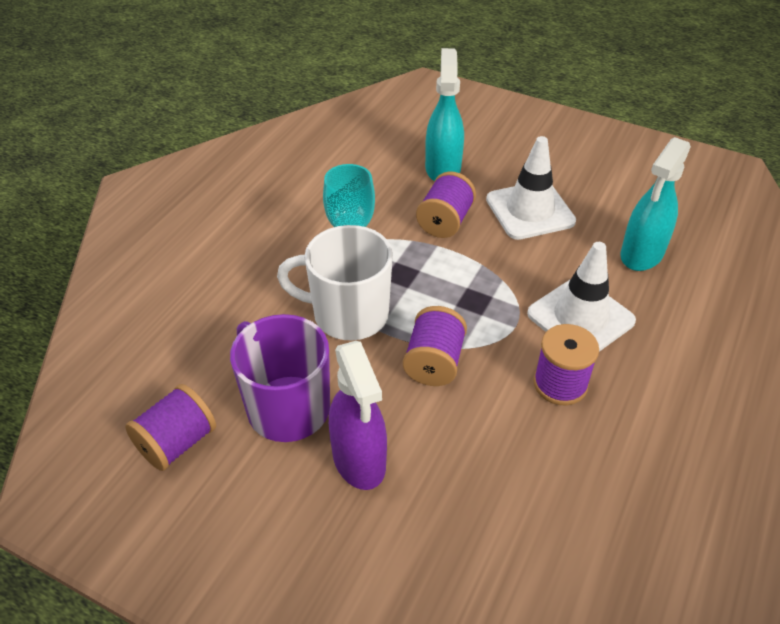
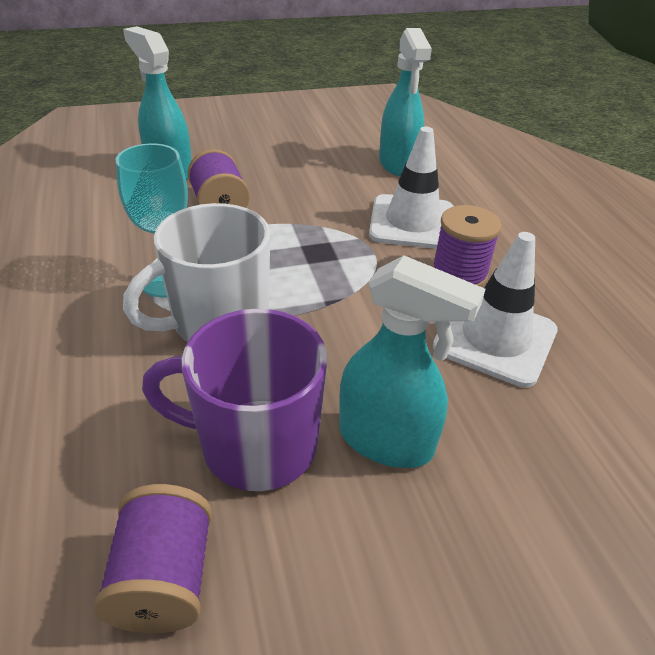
camera: 45 degrees left, 5 degrees down
(359, 460) = (386, 441): purple spray bottle -> turquoise spray bottle
(434, 362) = (346, 316): purple spool -> none
(530, 210) = (282, 170): white traffic cone -> white traffic cone (495, 338)

